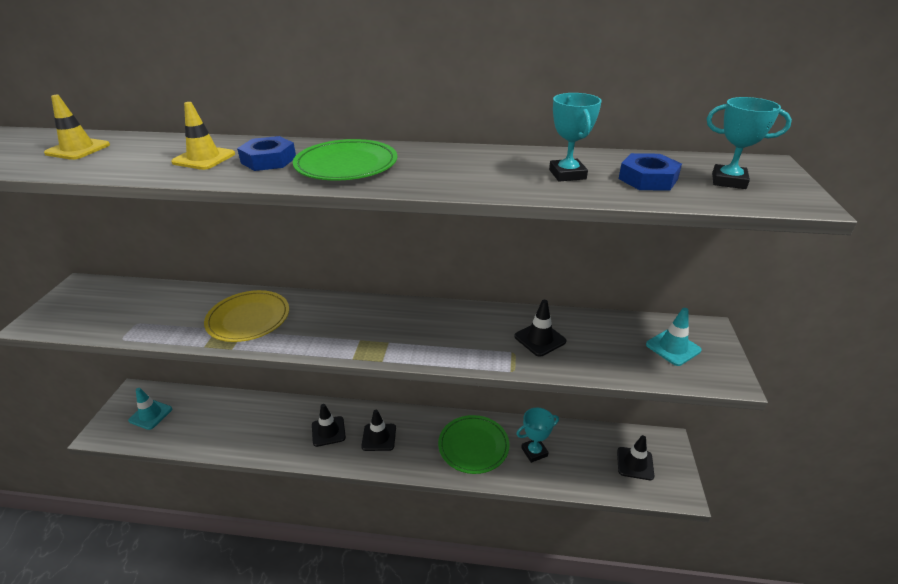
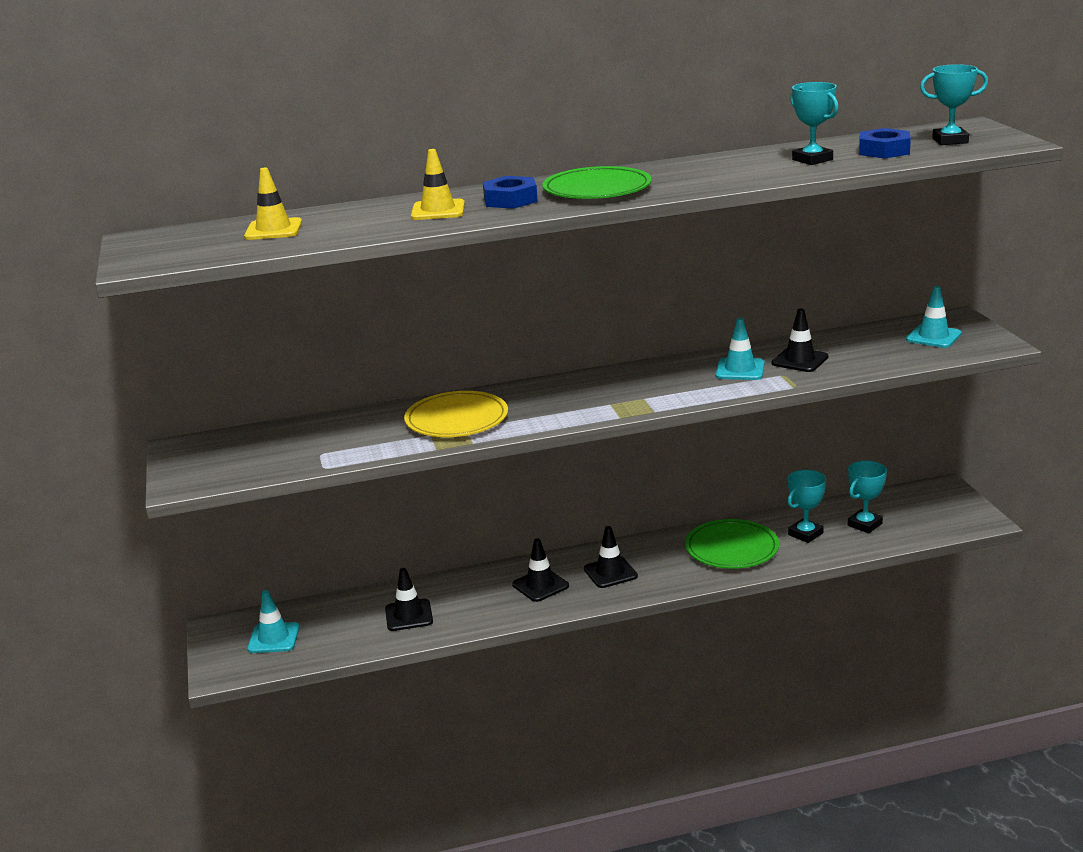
camera: 20 degrees left, 10 degrees down
(485, 334) = (740, 370): none -> turquoise traffic cone
(584, 459) = (864, 524): none -> turquoise trophy
(635, 463) = (921, 513): black traffic cone -> black traffic cone (409, 615)

